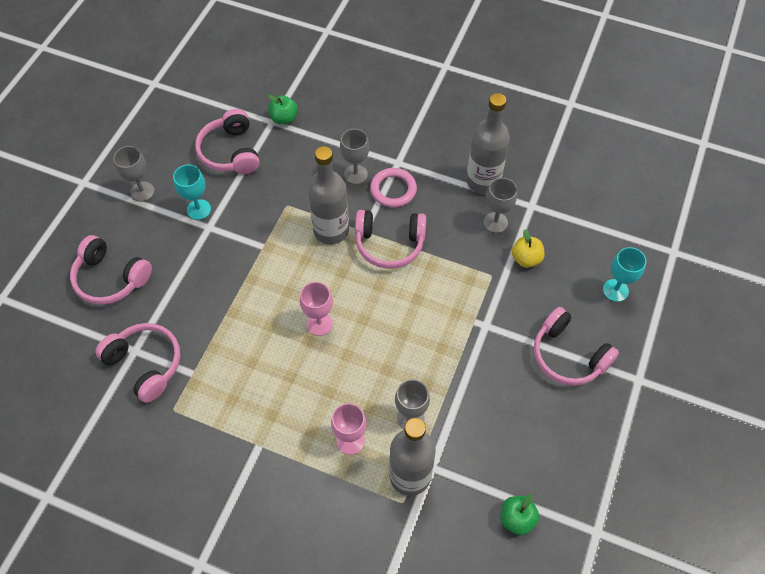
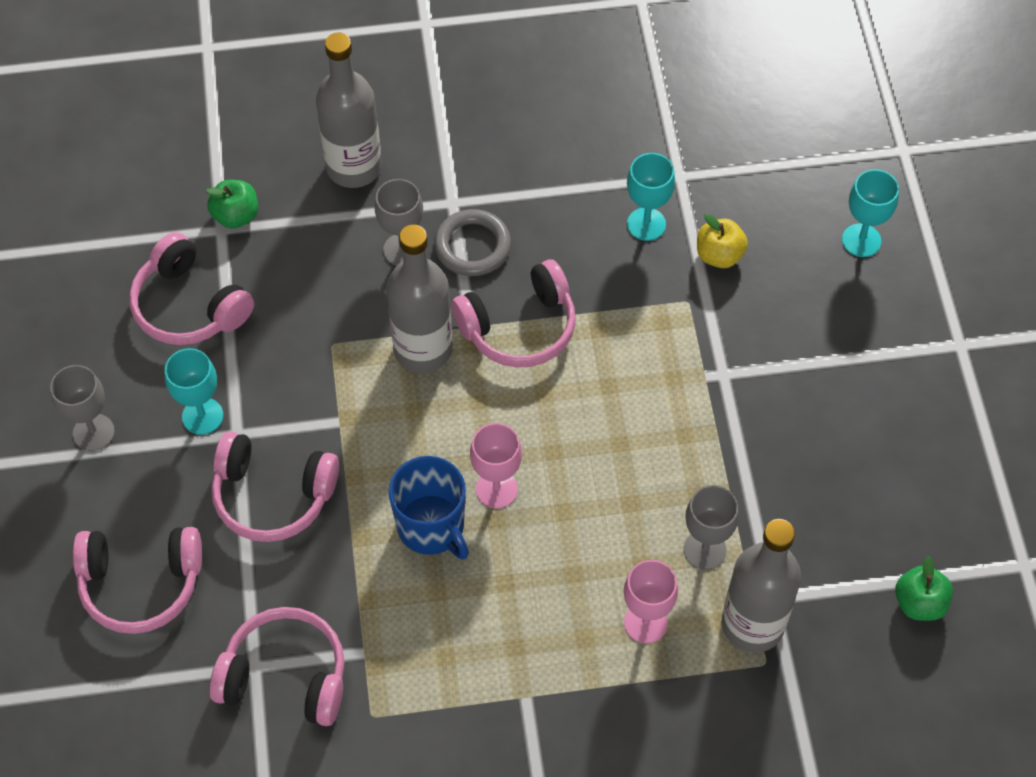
camera: 30 degrees left, 0 degrees up
(272, 326) = (431, 527): none -> blue mug
(393, 190) = (472, 246): pink ring -> grey ring
(483, 181) = (591, 172): grey bottle -> grey bottle (354, 167)
(495, 222) = (646, 224): grey goblet -> turquoise goblet
(568, 355) = (854, 359): pink headphones -> pink headphones (272, 495)

